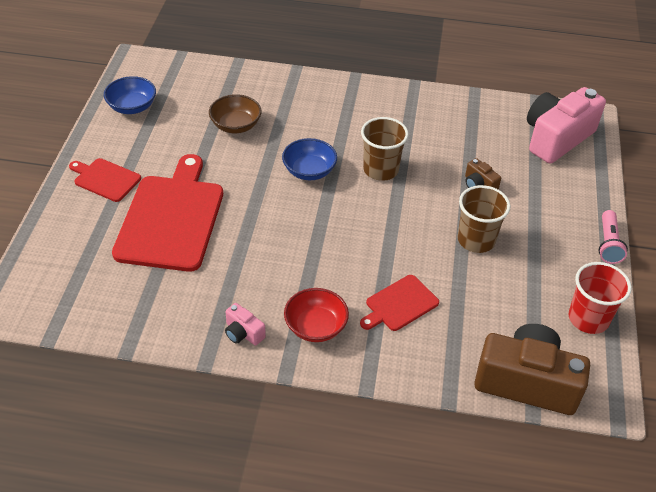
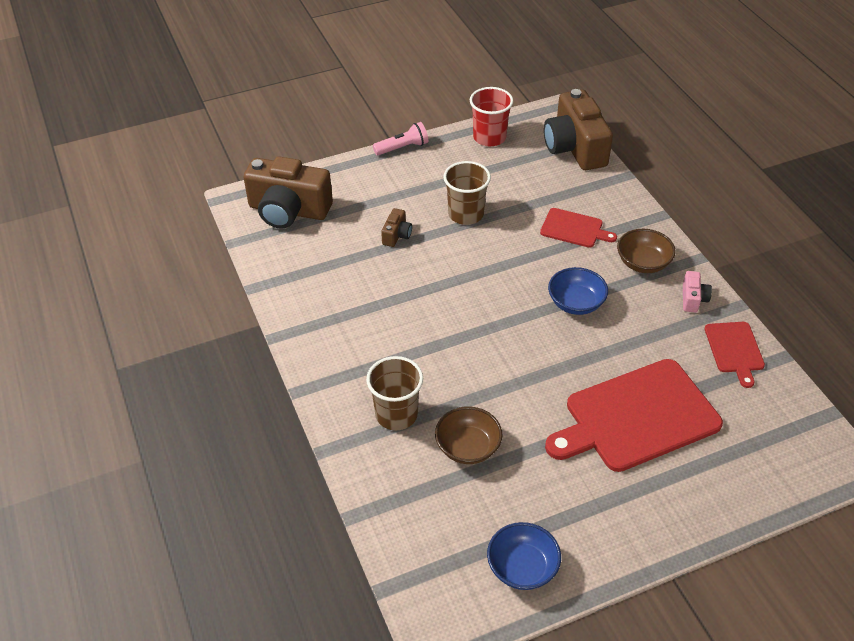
camera: 120 degrees left, 0 degrees up
(105, 179) = (645, 507): red cutting board -> red cutting board (734, 350)
(309, 171) = (481, 352): blue bowl -> blue bowl (576, 303)
(315, 327) = (643, 263): red bowl -> brown bowl
(380, 170) = (434, 304): brown cup -> brown cup (396, 414)
(556, 138) = (288, 210): pink camera -> brown camera

